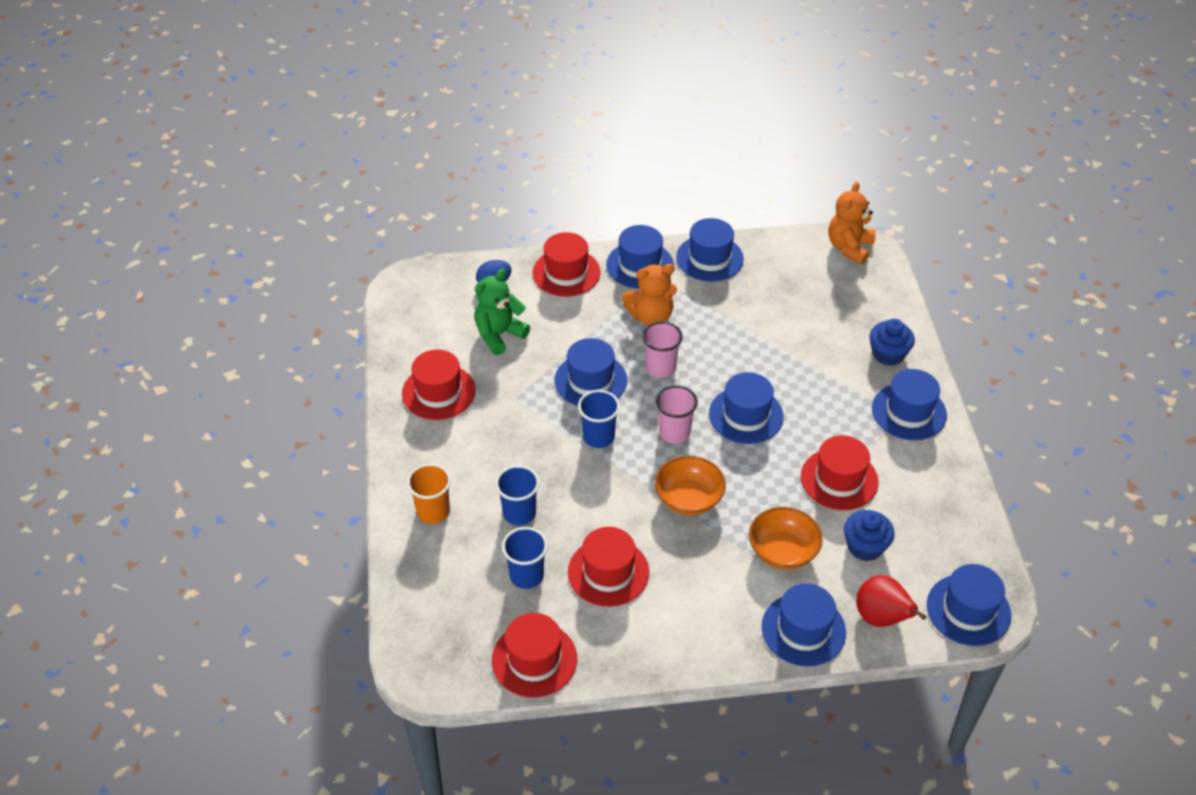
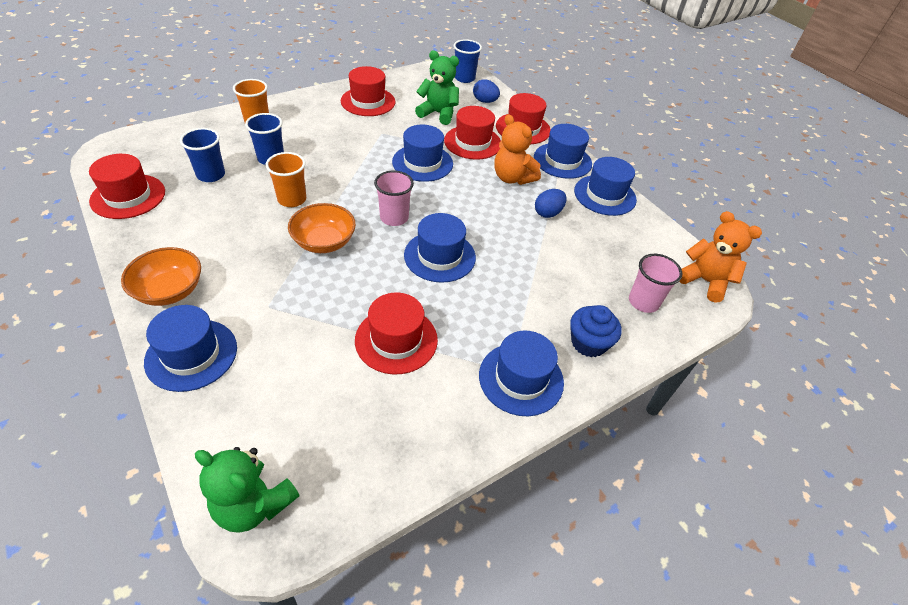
camera: 60 degrees right, 0 degrees up
(598, 437) = (366, 179): blue cup -> blue cup (464, 78)
(606, 510) = (292, 199): none -> orange cup
(608, 572) = (227, 214): red hat -> red hat (472, 142)
(660, 368) = (460, 195): pink cup -> pink cup (643, 302)
(718, 312) = (548, 213): none -> blue egg
(783, 551) = (286, 317): orange bowl -> orange bowl (170, 291)
(849, 247) = (704, 281): orange teddy bear -> orange teddy bear turned 45 degrees clockwise
(865, 546) = (315, 381): blue cupcake -> none
(881, 618) = (221, 417): red pear -> none
(968, 610) = (254, 504): blue hat -> green teddy bear

